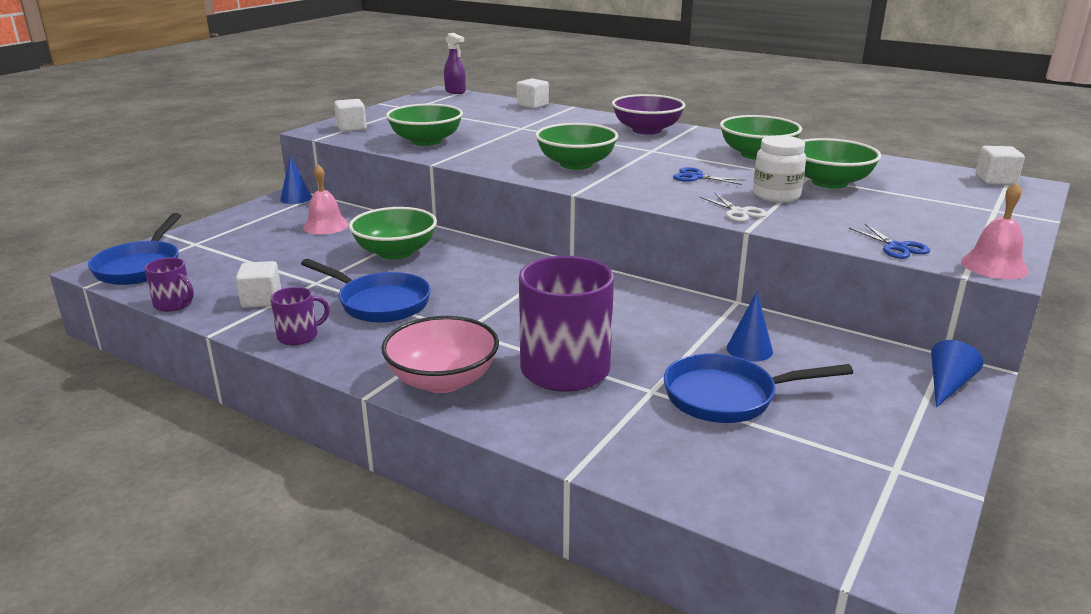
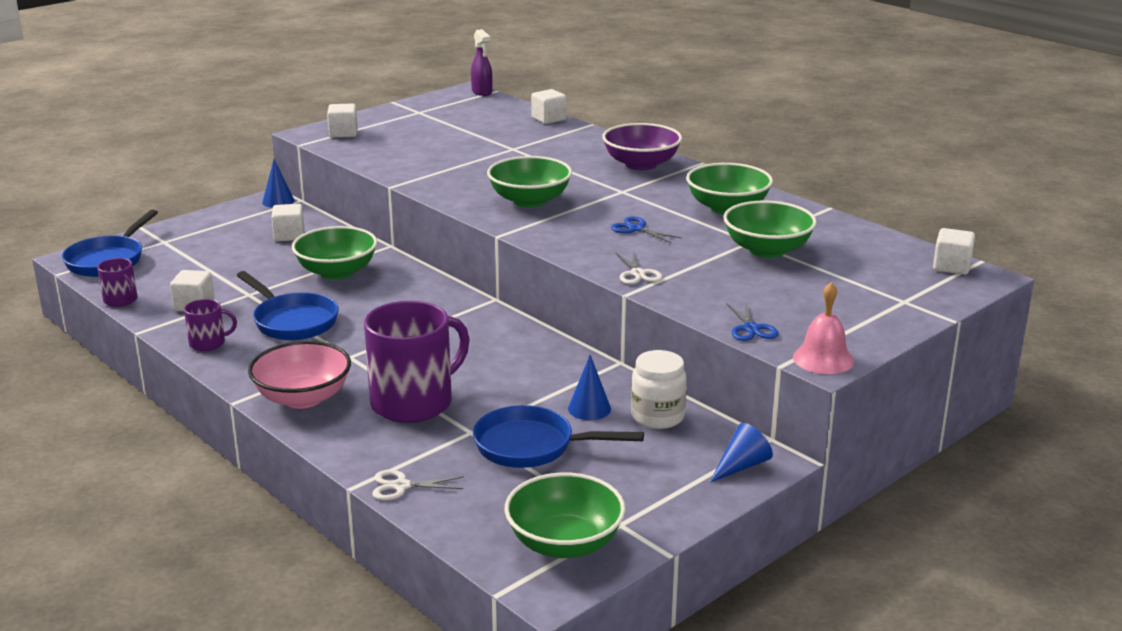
camera: 15 degrees right, 0 degrees up
(326, 226) = (289, 236): pink bell -> white cube
(426, 141) = (404, 157): green bowl -> green bowl (564, 543)
(625, 465) = (401, 486): none -> white scissors
(776, 196) = (694, 259): white jar -> white jar (657, 417)

